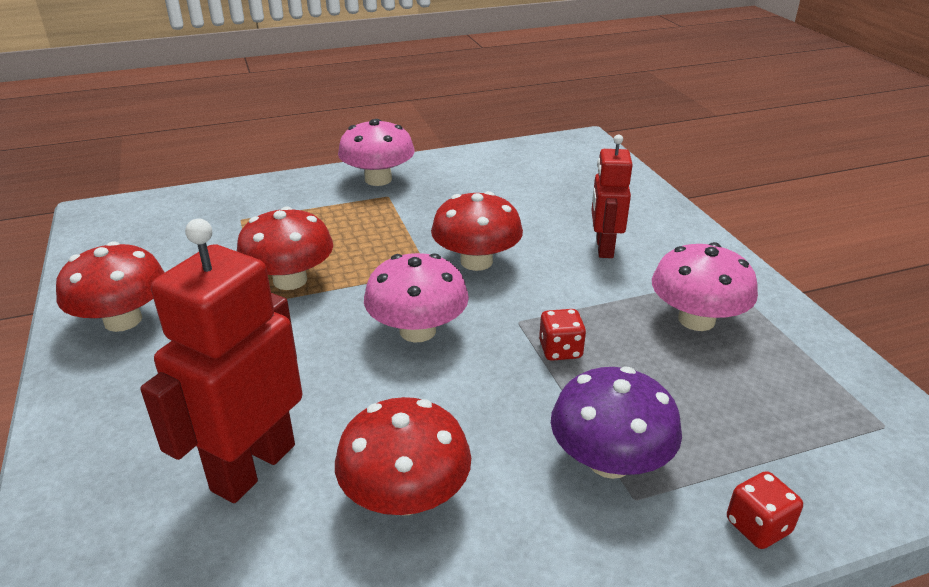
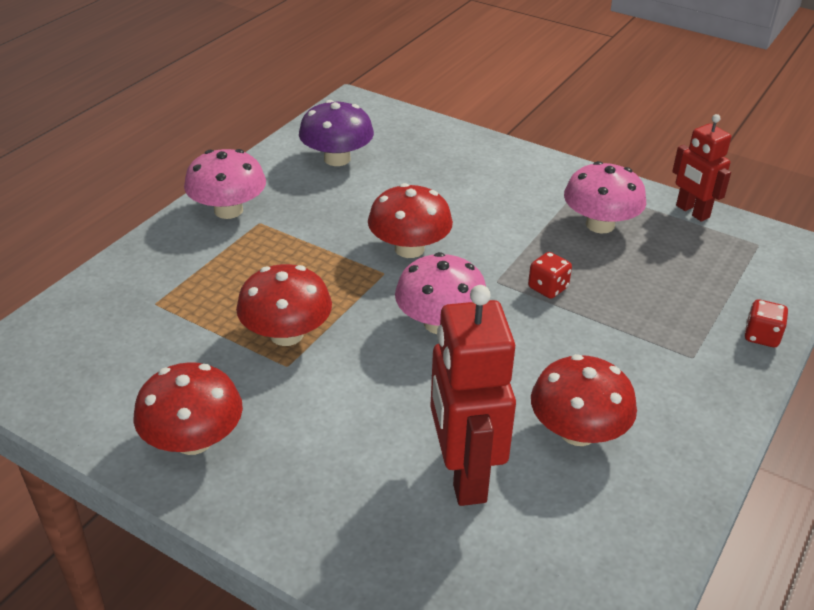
camera: 40 degrees left, 5 degrees up
(604, 248) = (483, 196): red robot -> red robot (692, 212)
(609, 461) = (657, 343): purple mushroom -> purple mushroom (337, 159)

